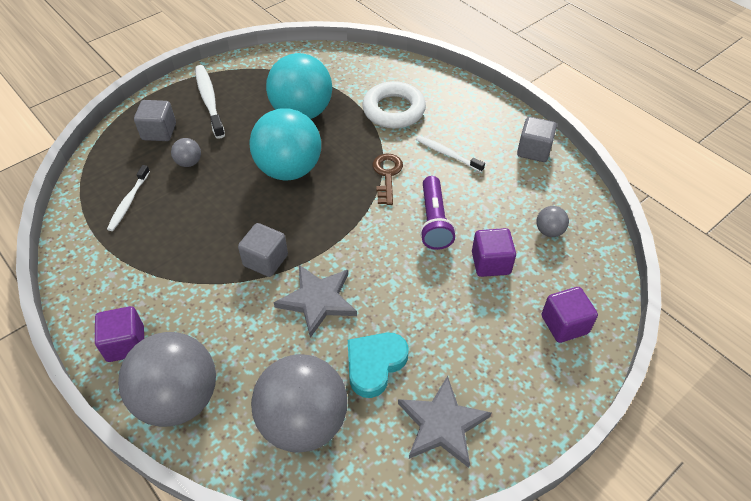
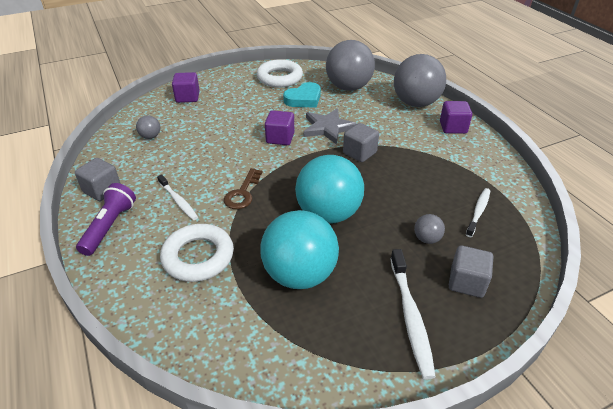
camera: 165 degrees left, 10 degrees down
(434, 221) = (226, 155): purple flashlight -> purple flashlight (109, 226)
(442, 424) = (279, 78): grey star -> white ring
(490, 263) = (205, 127): purple cube -> purple cube (280, 138)

